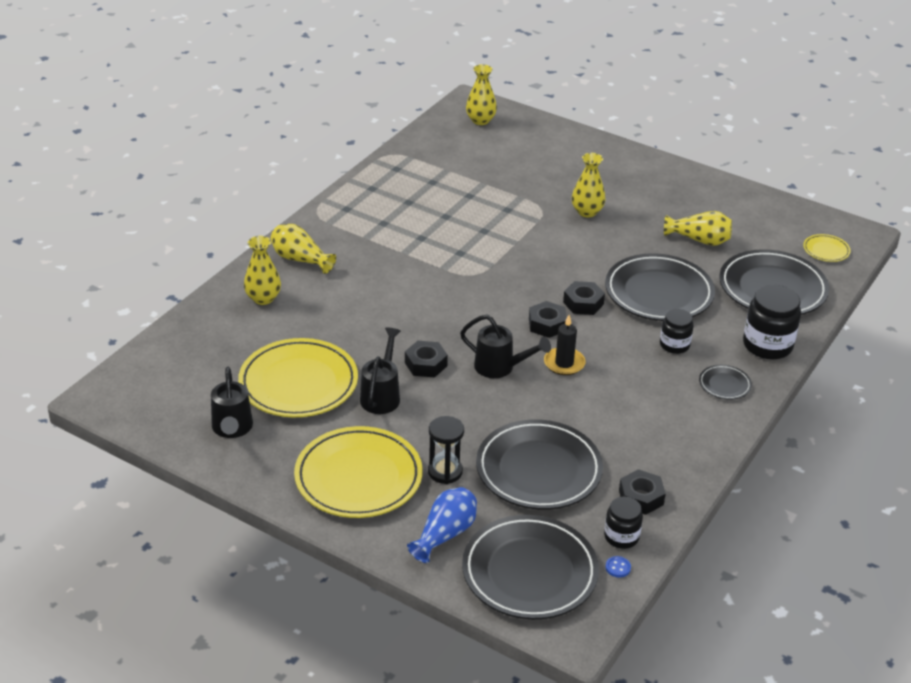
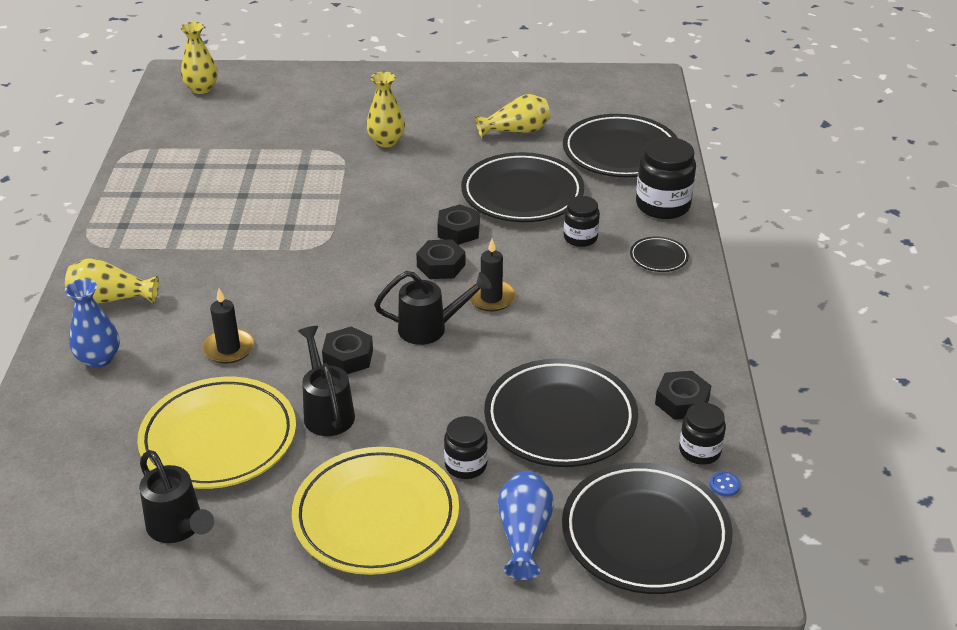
camera: 30 degrees left, 0 degrees up
(263, 298) = (99, 359): yellow vase -> blue vase
(350, 325) = (229, 348): none -> black candle
(445, 471) = (466, 465): black hourglass -> black jar
(826, 250) = (635, 102): yellow plate -> none

